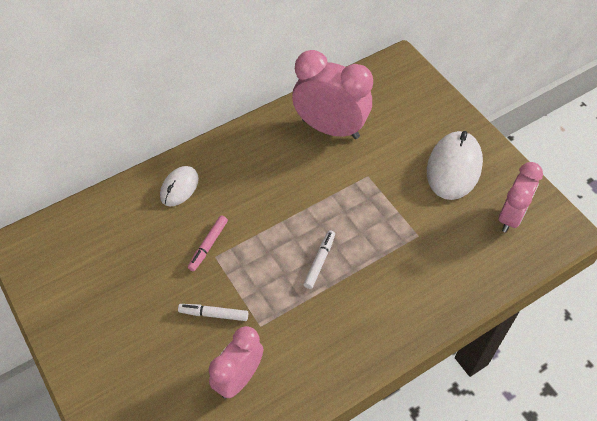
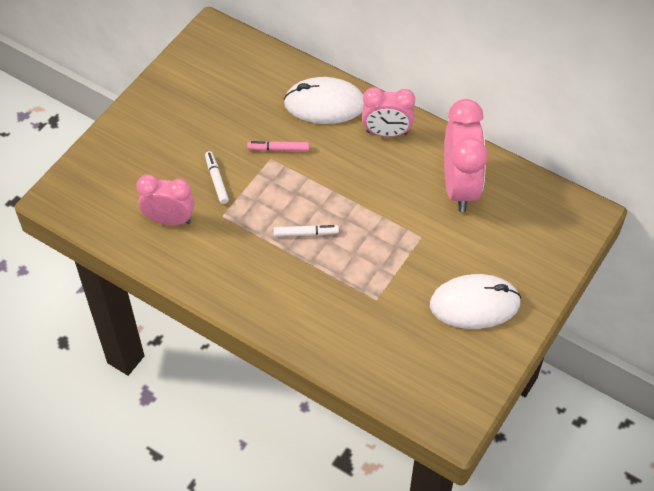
camera: 65 degrees right, 0 degrees up
(179, 187) = (324, 104): white mouse -> white mouse, size x1.69
(511, 217) = (442, 370): pink clock -> pink clock (386, 133)

